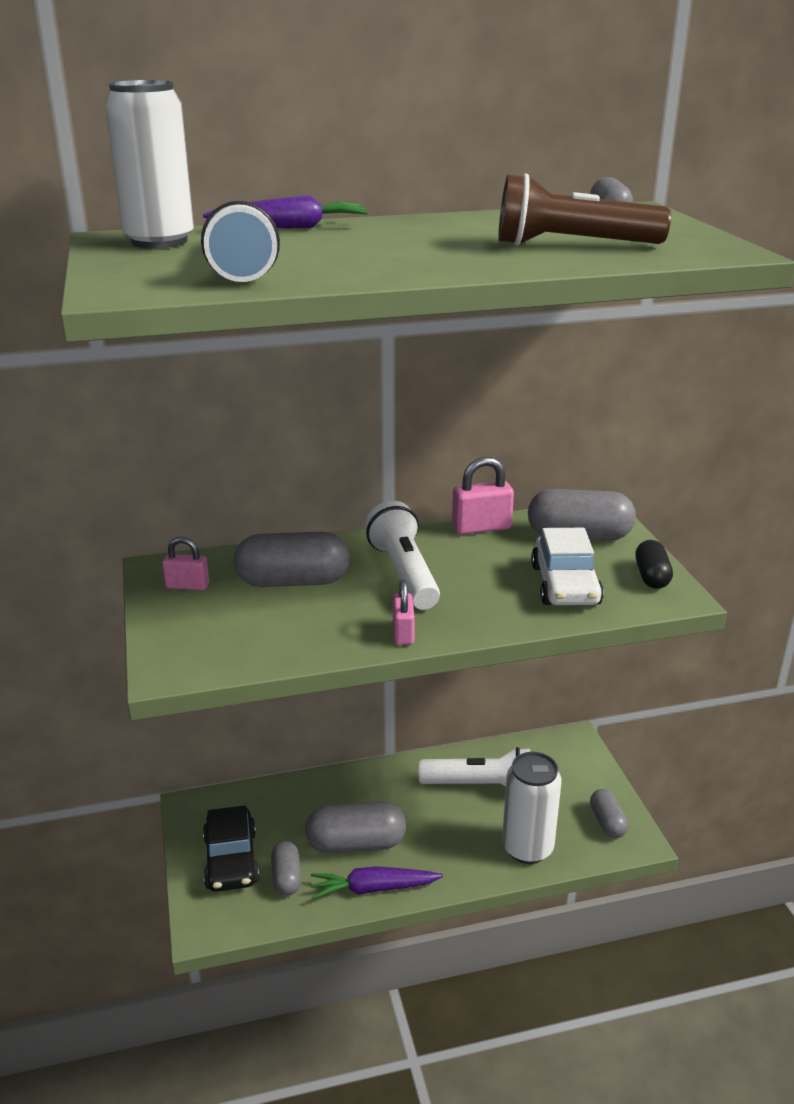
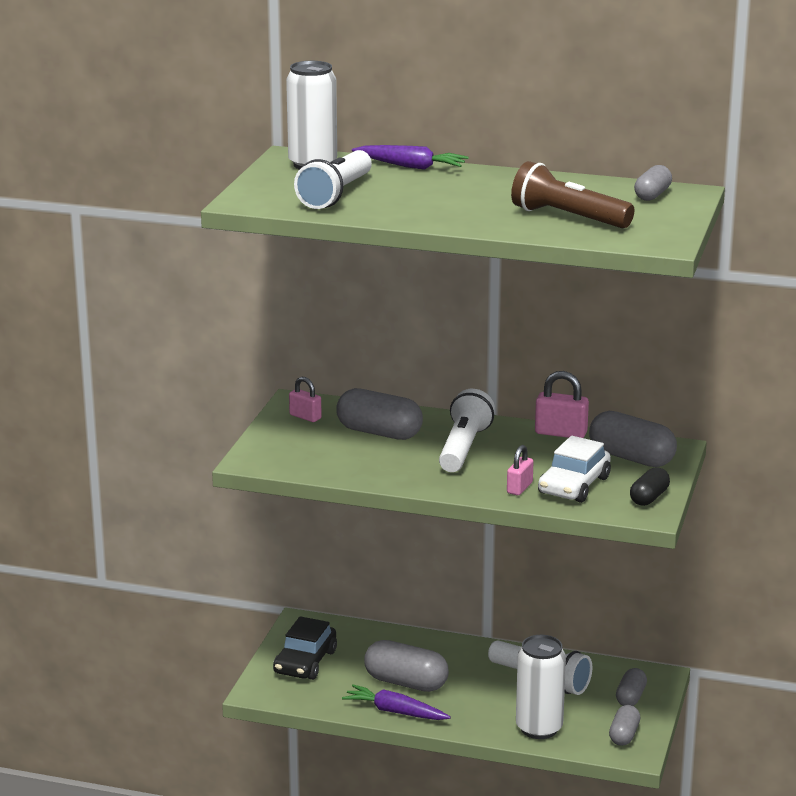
camera: 30 degrees right, 5 degrees down
(286, 877) = (337, 685): grey capsule -> grey capsule (630, 697)
(403, 633) = (420, 482): pink padlock -> pink padlock (519, 488)

